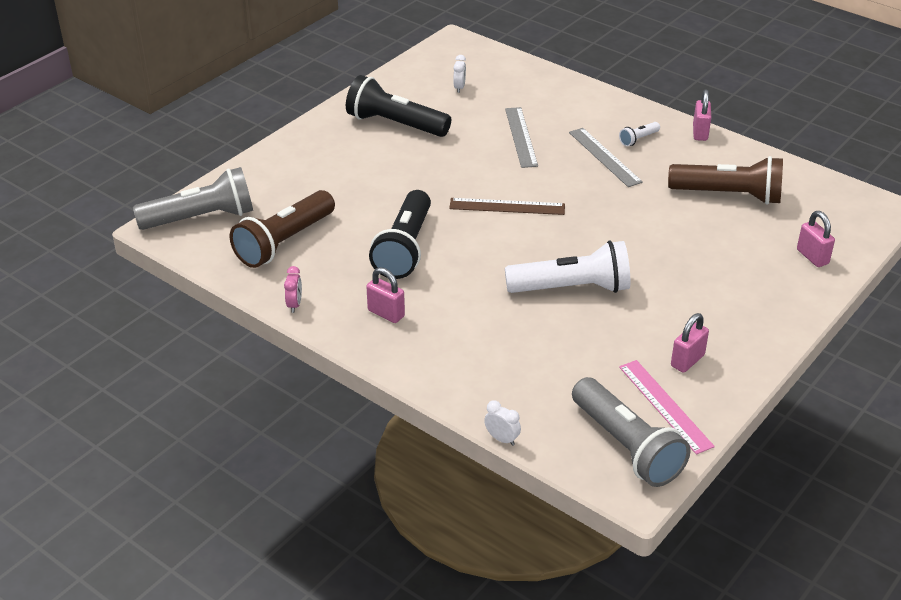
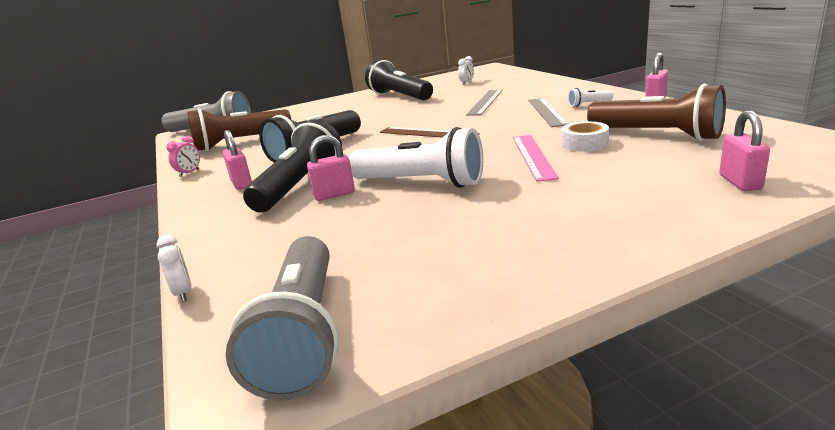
camera: 30 degrees right, 15 degrees down
(455, 307) = (299, 185): none -> black flashlight
(665, 406) = (406, 297): pink ruler -> pink ruler (533, 156)
(675, 214) = (584, 143): none -> white tape
(687, 361) = (485, 255): pink padlock -> pink padlock (334, 195)

